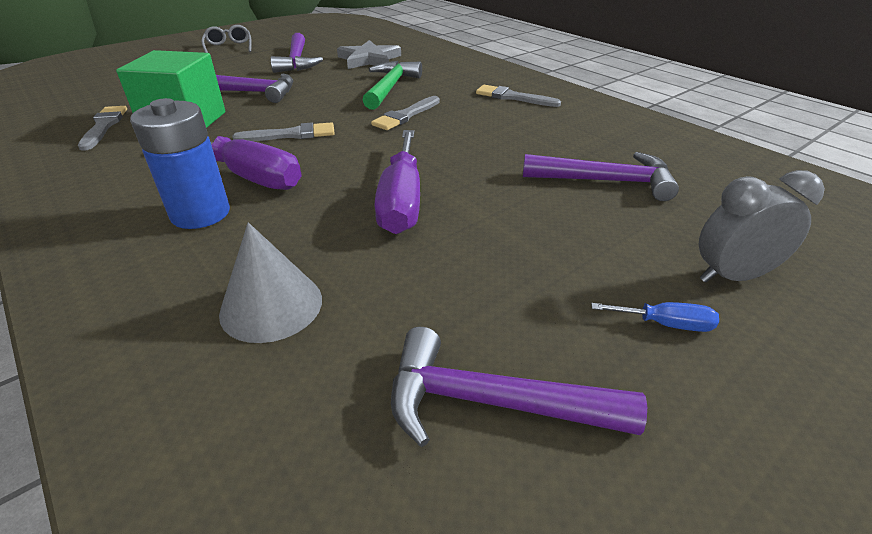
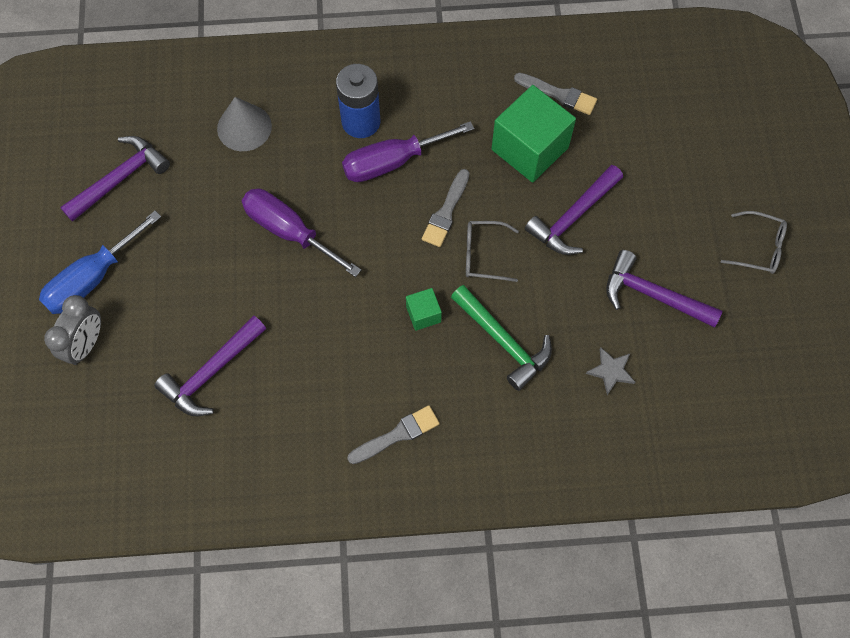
camera: 125 degrees right, 30 degrees up
(321, 110) = (483, 255): none -> grey glasses
(369, 59) = (611, 371): grey star -> grey star, size x0.57
(406, 115) = (423, 314): grey brush -> green cube
(665, 324) = (93, 278): blue screwdriver -> blue screwdriver, size x2.17

